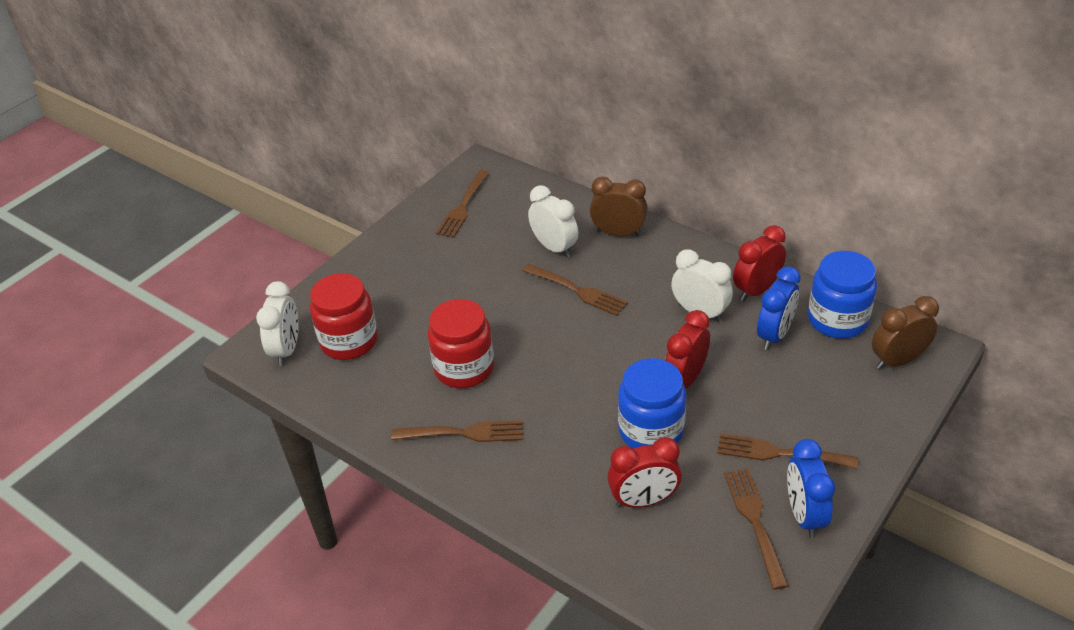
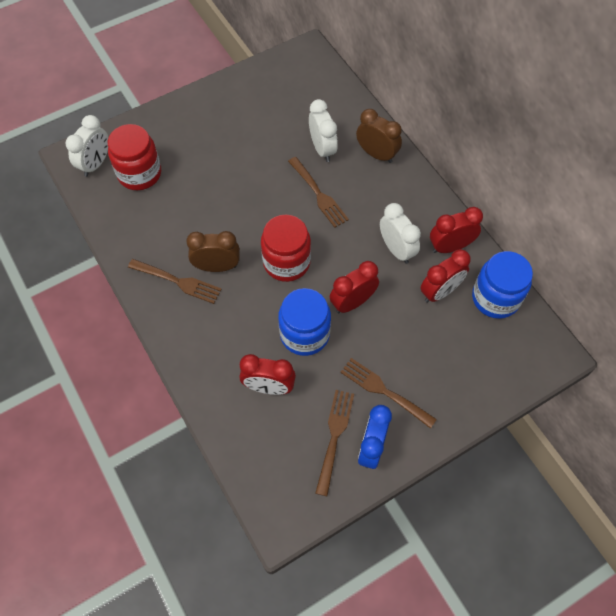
camera: 20 degrees right, 20 degrees up
(463, 206) = (276, 85): brown fork -> none
(464, 368) = (205, 228): red jar -> red jar (286, 262)
(774, 335) = (440, 292): blue clock -> red clock
(897, 360) = (519, 352): brown clock -> brown clock (217, 266)

